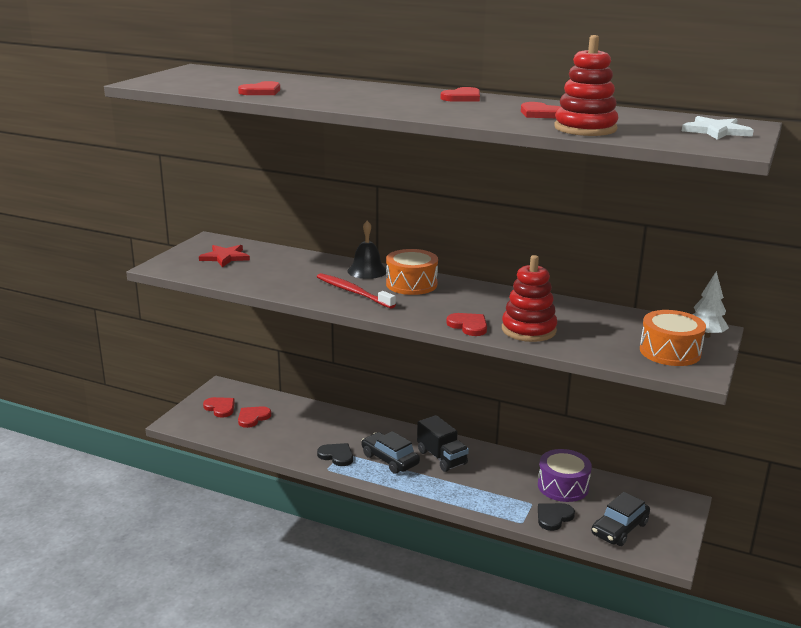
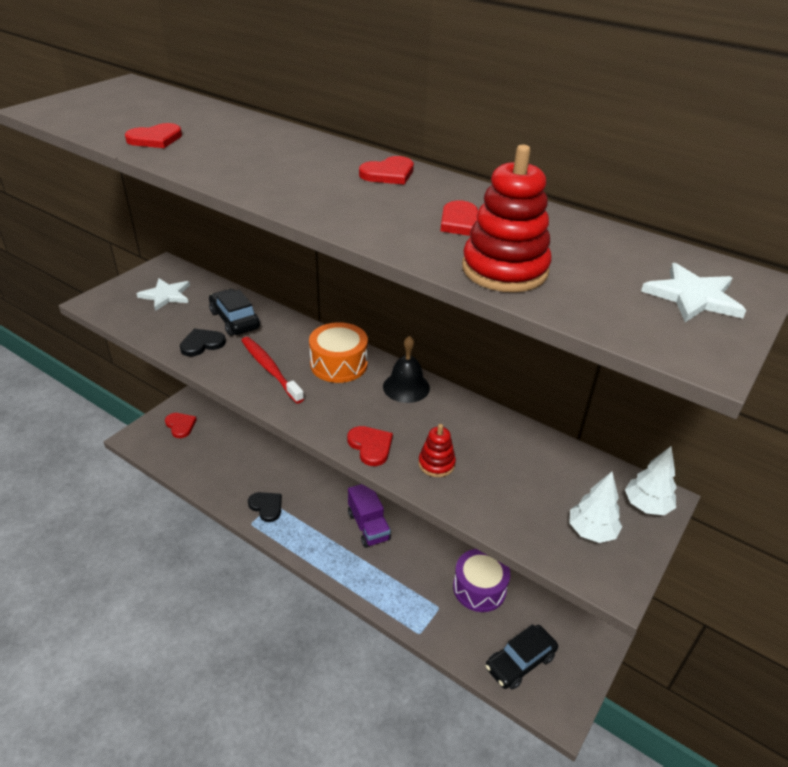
camera: 10 degrees right, 15 degrees up
(225, 257) = (166, 295): red star -> white star
(253, 418) = (206, 443): red heart -> none
(367, 271) = (301, 335): black bell -> black bell (406, 387)
(390, 459) = (316, 520): black car -> black car (234, 320)
(442, 458) = (368, 526): black truck -> purple truck
(528, 330) = (436, 464): red stacking toy -> red stacking toy, size x0.58
(553, 517) = (455, 632): black heart -> black heart (202, 344)
(670, 352) = (591, 531): orange drum -> white tree

